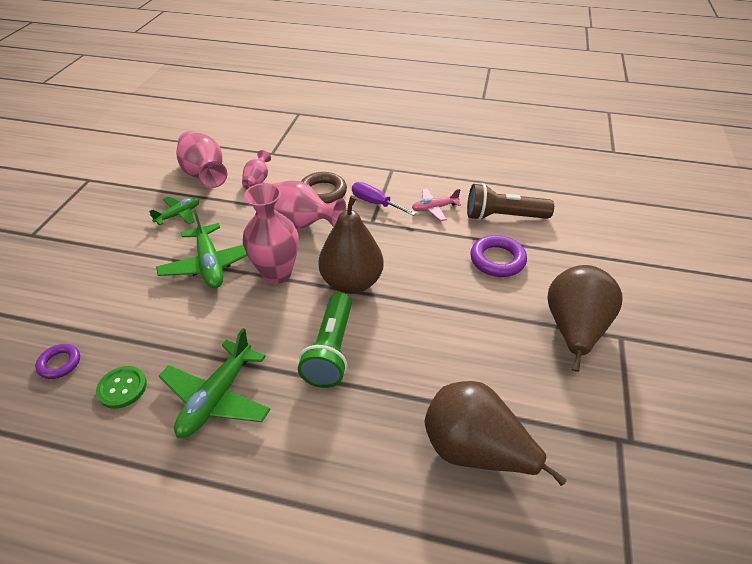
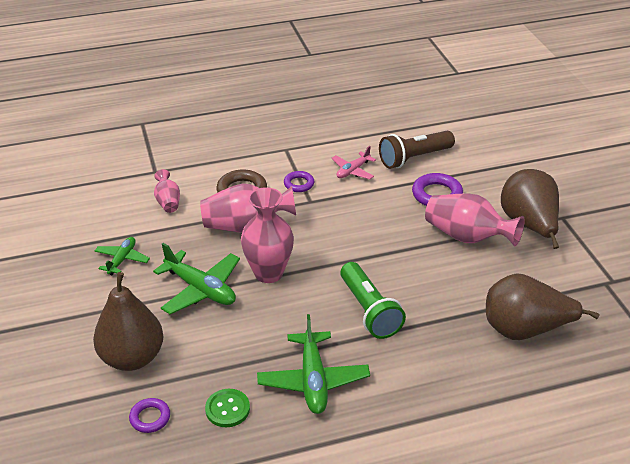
camera: 30 degrees left, 5 degrees down
(204, 174) = (107, 214): pink vase -> pink vase (467, 237)
(352, 282) = (339, 255): brown pear -> brown pear (132, 358)
(375, 203) = (299, 184): purple screwdriver -> purple ring

